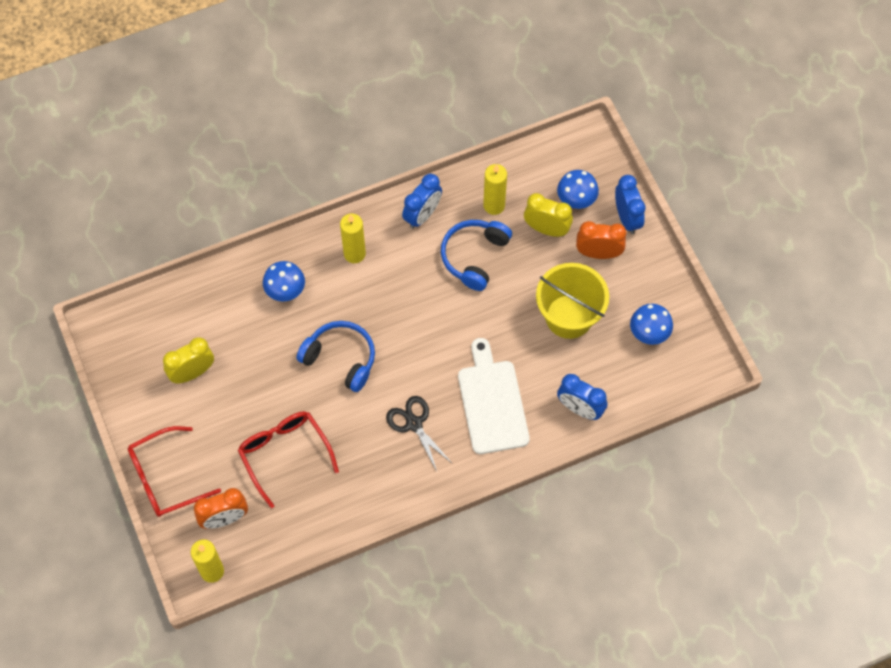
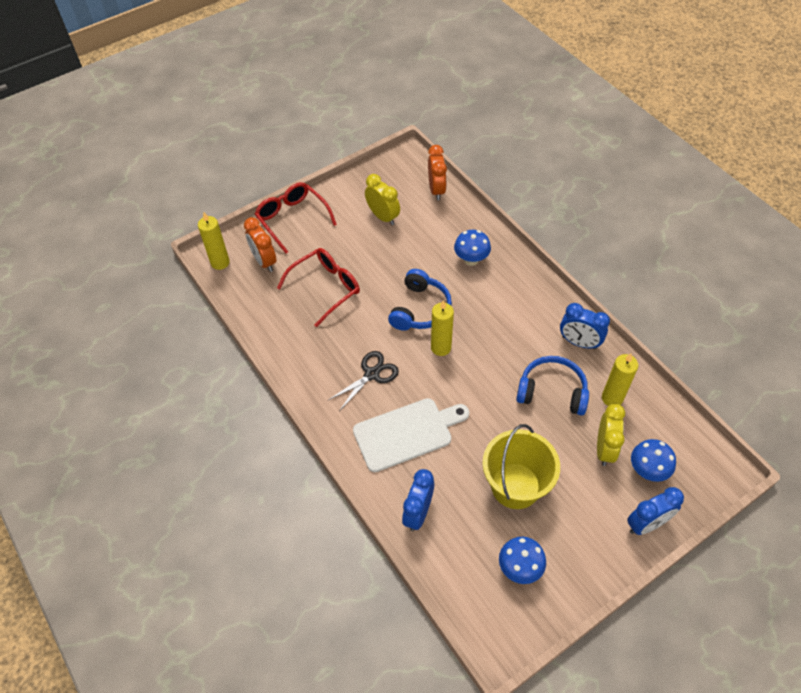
camera: 80 degrees right, 10 degrees down
(354, 254) = (522, 300): yellow candle -> yellow candle (441, 347)
(598, 253) = (595, 502): orange clock -> orange clock (436, 190)

